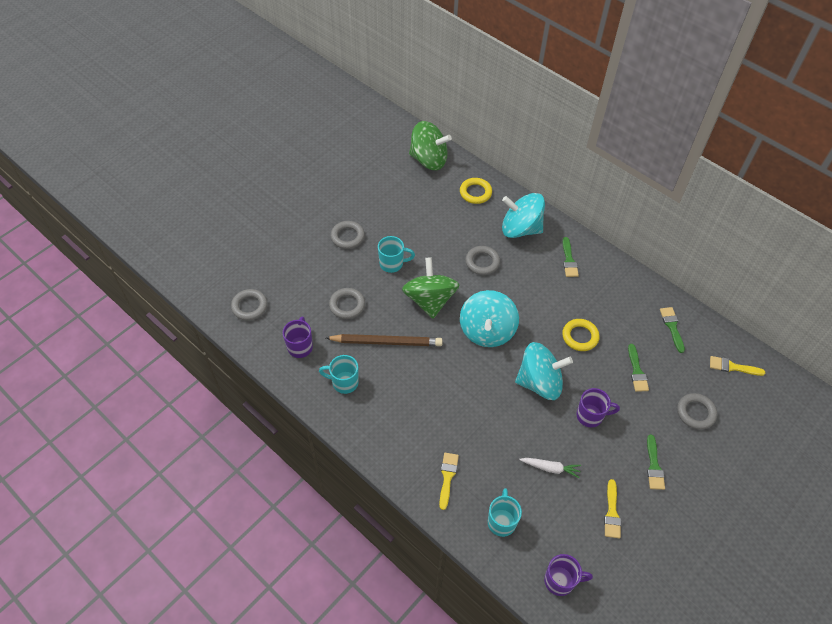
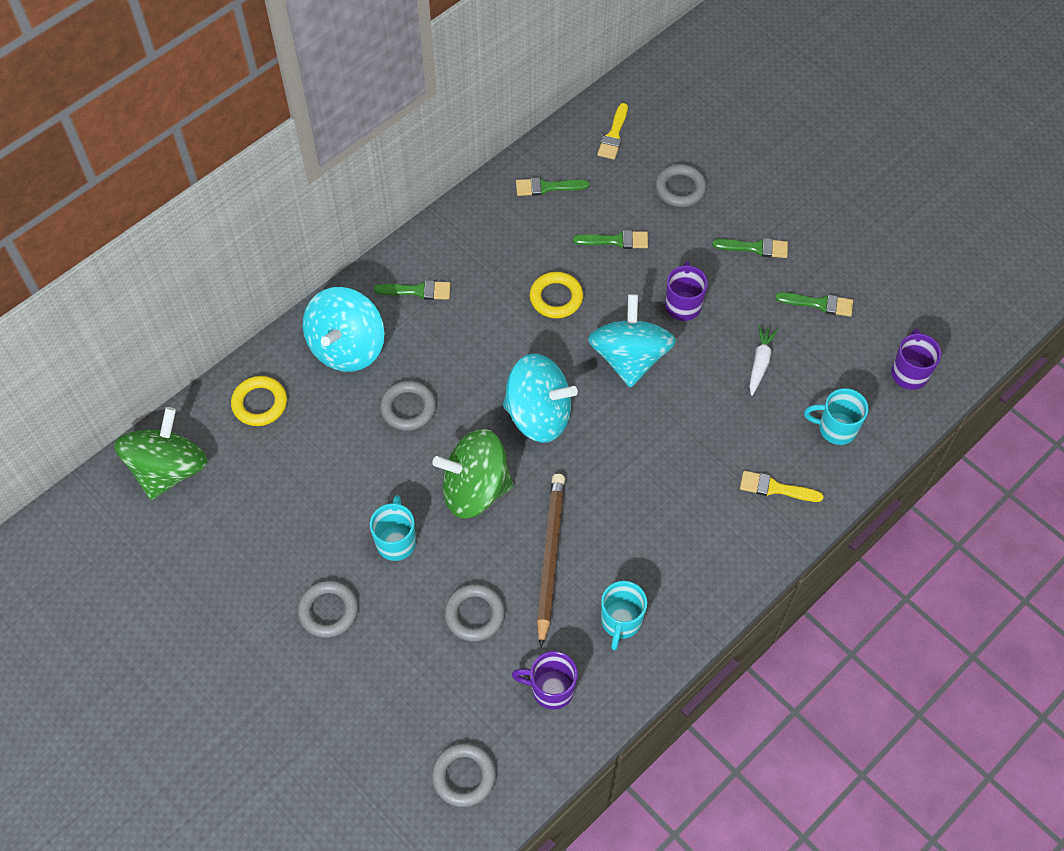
camera: 85 degrees left, 5 degrees up
(612, 513) = (819, 304): yellow brush -> green brush

